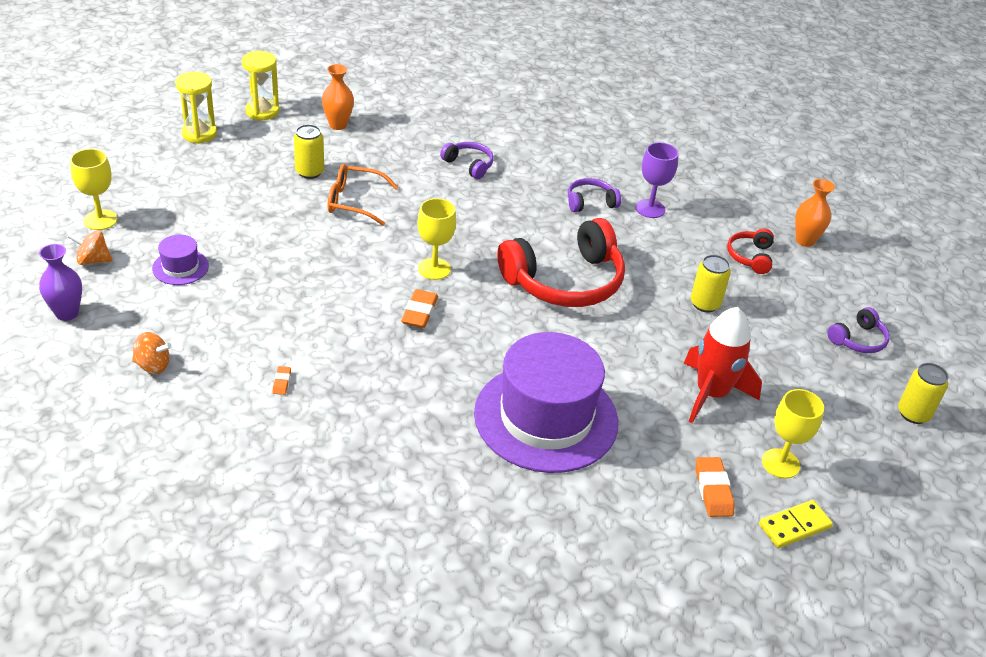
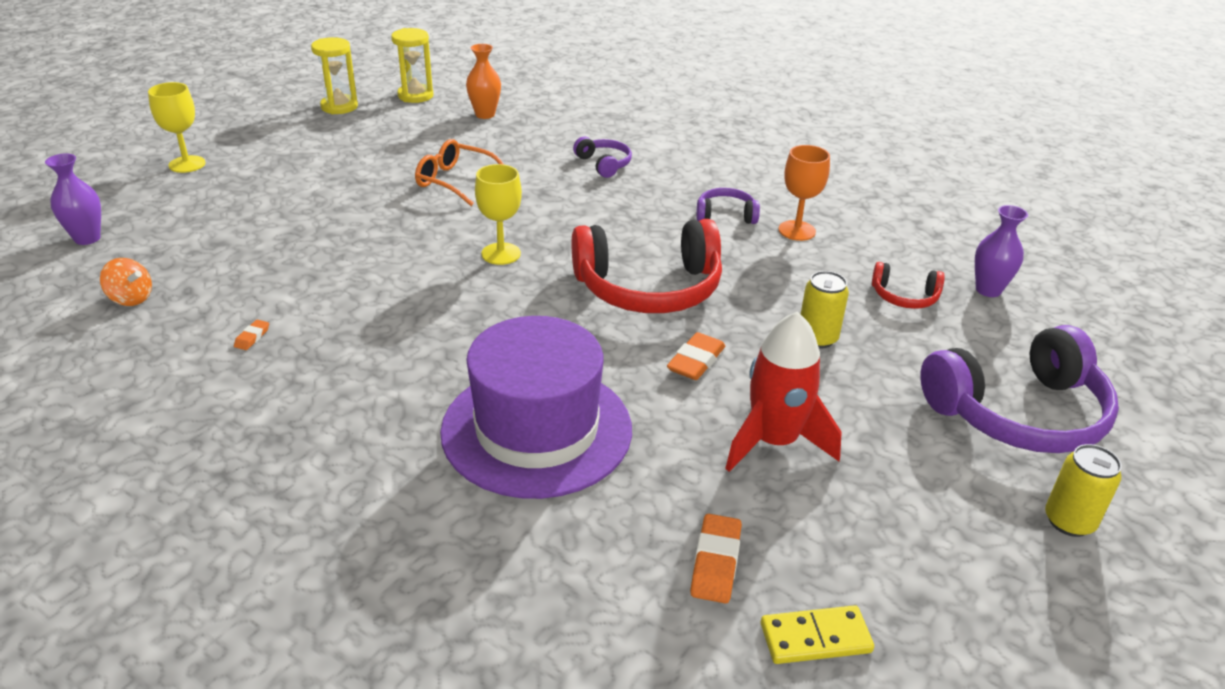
camera: 20 degrees right, 5 degrees down
(93, 260) = (151, 197): orange spinning top -> none
(180, 267) = (231, 214): purple hat -> none
(309, 172) = (426, 150): yellow can -> none
(419, 312) = (456, 293): orange eraser -> orange eraser (696, 361)
(650, 209) = (797, 230): purple goblet -> orange goblet
(750, 257) = (904, 296): red headphones -> red headphones turned 105 degrees counterclockwise
(780, 463) = (833, 548): yellow goblet -> none
(805, 241) = (988, 290): orange vase -> purple vase
(858, 340) = (1018, 413): purple headphones -> purple headphones, size x2.14

